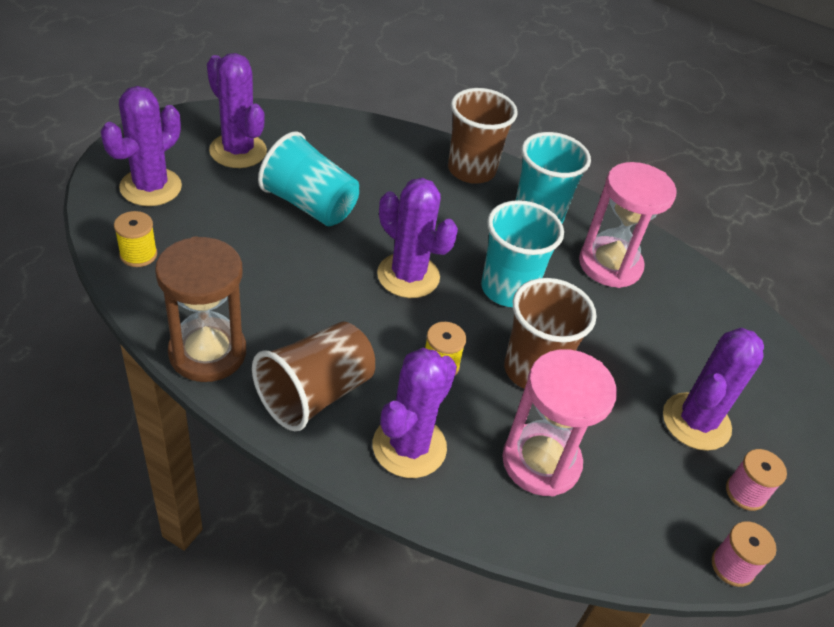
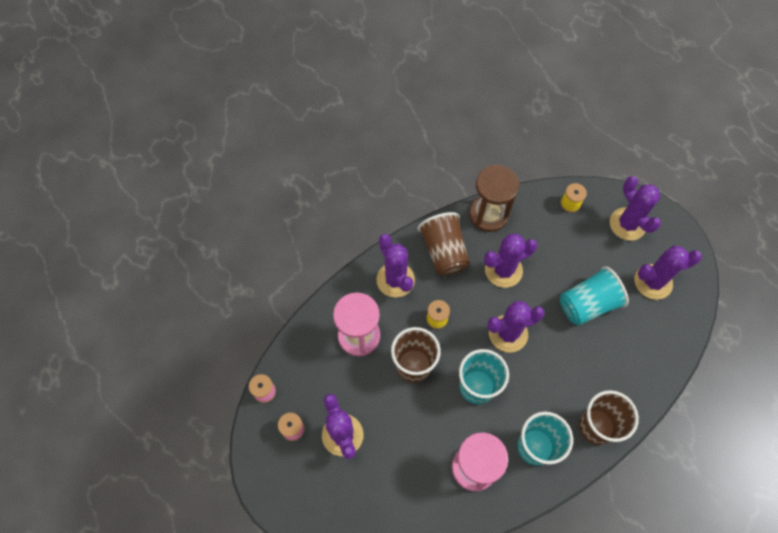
camera: 125 degrees right, 20 degrees up
(307, 306) = (503, 270): none -> purple cactus

